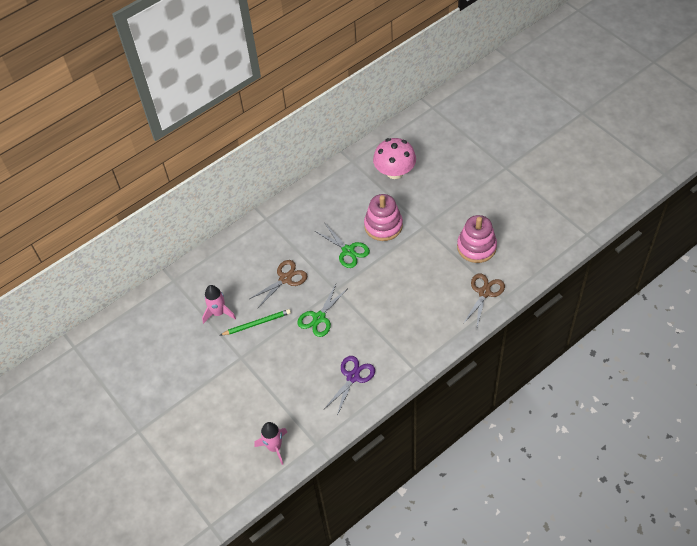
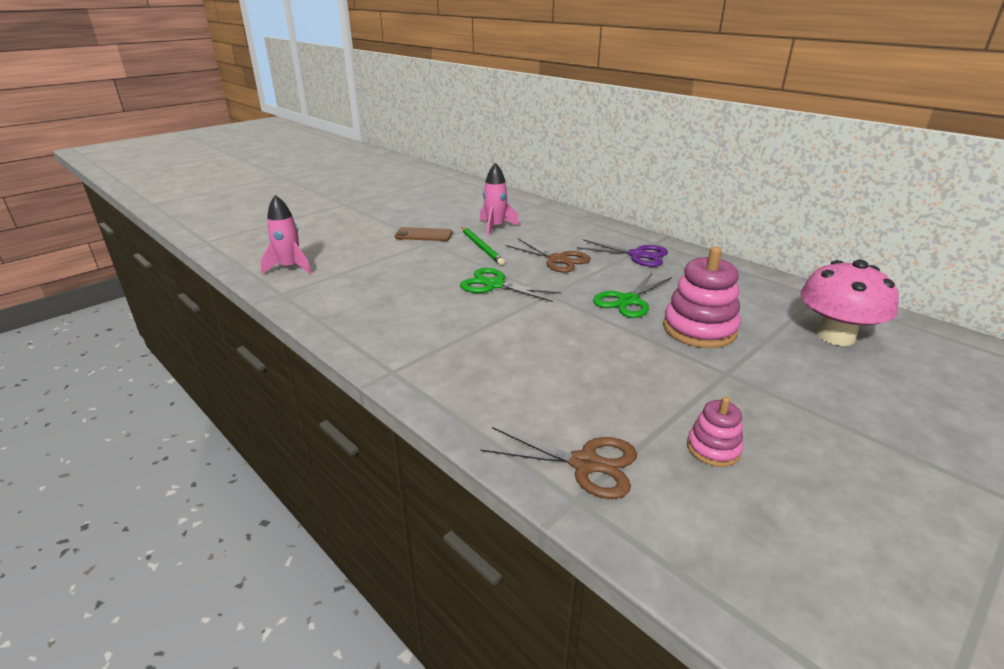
camera: 80 degrees right, 25 degrees down
(225, 362) = (424, 235): none -> brown phone
(353, 377) = (386, 315): purple scissors -> purple scissors (637, 255)
(476, 247) = (713, 449): pink stacking toy -> pink stacking toy, size x0.54

